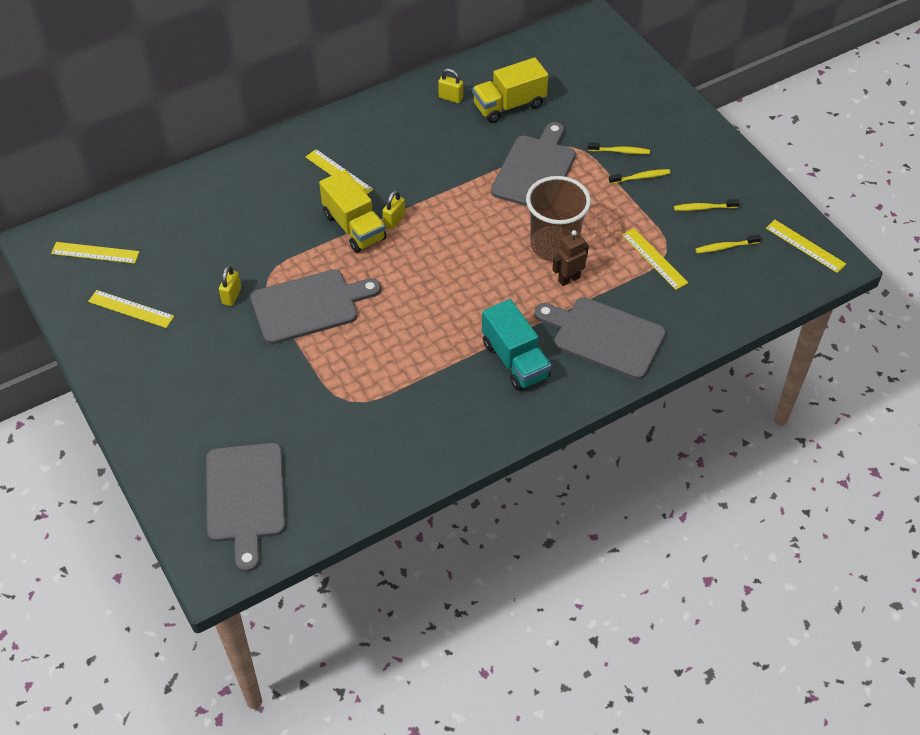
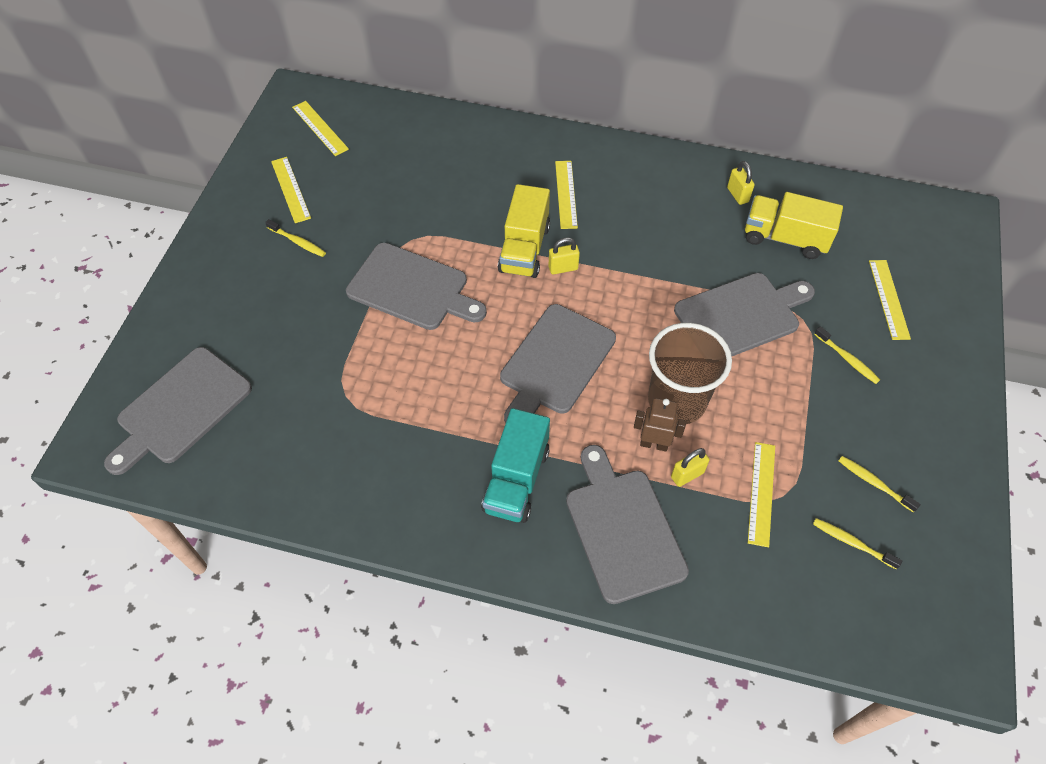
camera: 45 degrees right, 5 degrees up
(232, 296) = (367, 234): yellow padlock -> yellow padlock (687, 475)
(458, 279) = (555, 363): none -> grey cutting board
(640, 177) = (840, 400): yellow toothbrush -> yellow toothbrush (297, 242)
(805, 246) = (948, 617): yellow ruler -> yellow ruler (888, 299)

